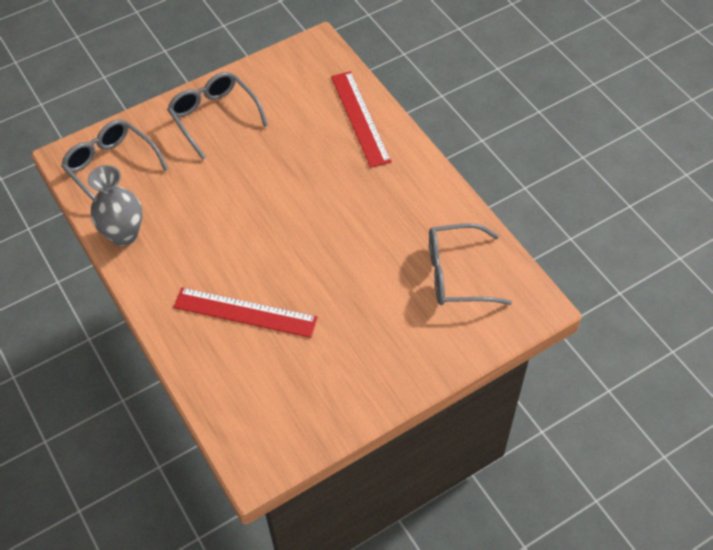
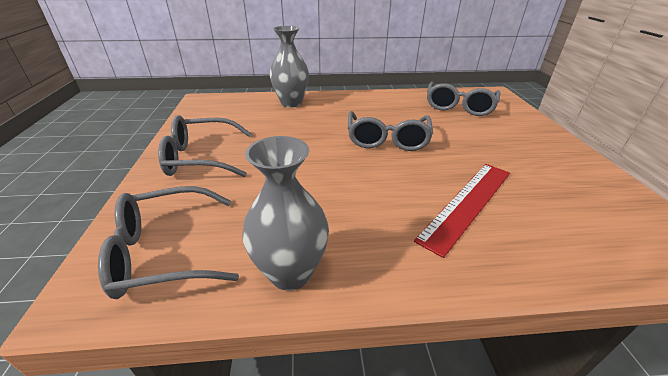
camera: 65 degrees left, 20 degrees down
(323, 230) = (387, 140): none -> grey glasses
(360, 118) = (291, 103): red ruler -> grey vase

